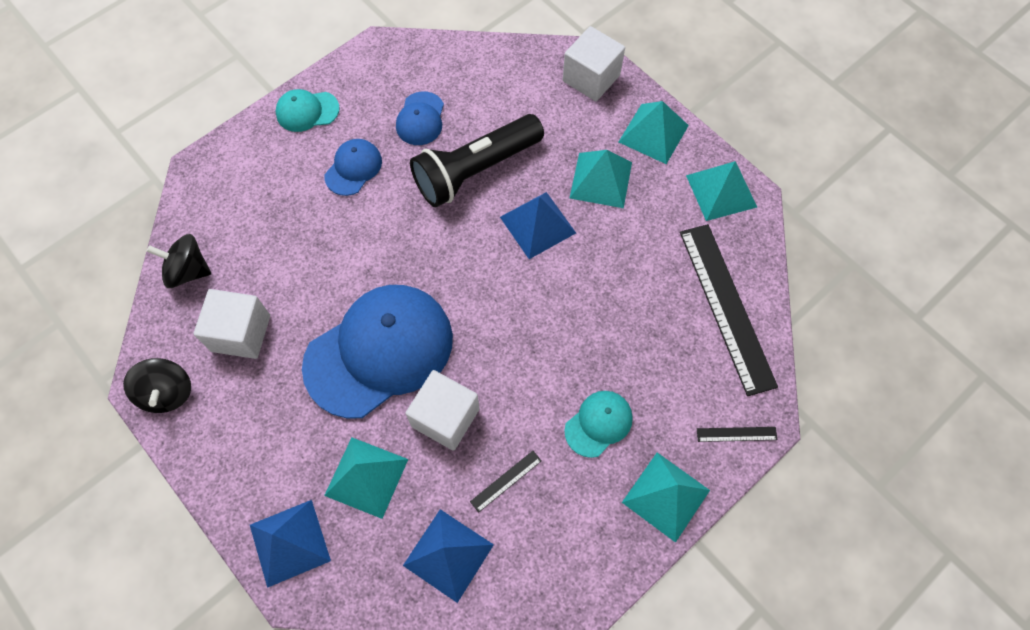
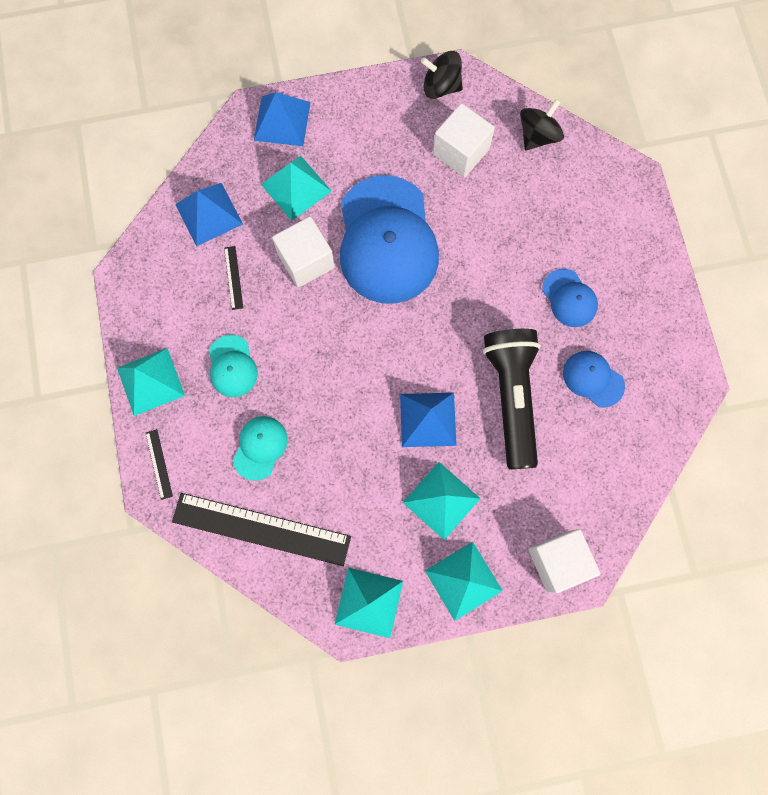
camera: 120 degrees right, 10 degrees up
(307, 111) = (652, 288): turquoise cap -> turquoise cap (260, 447)
(736, 434) = (159, 464): black ruler -> black ruler turned 45 degrees counterclockwise

